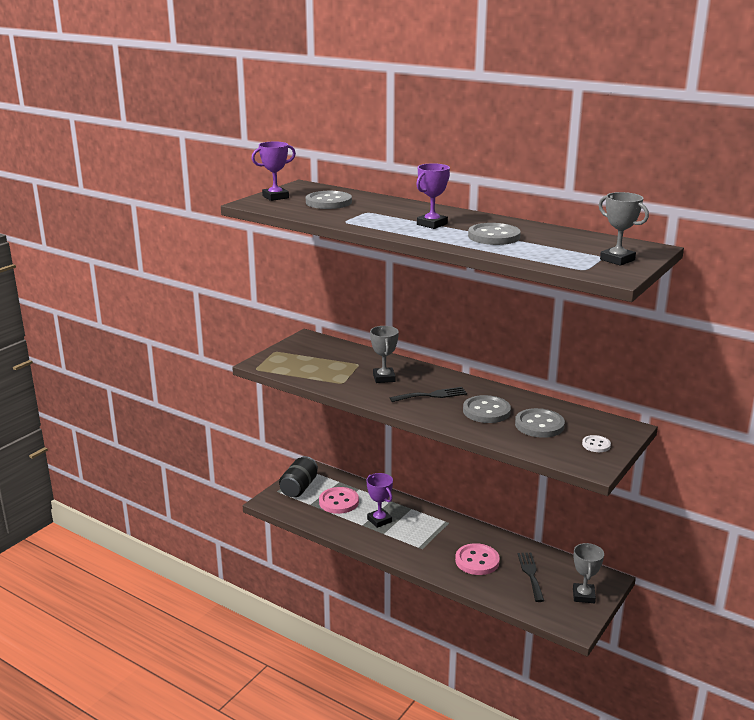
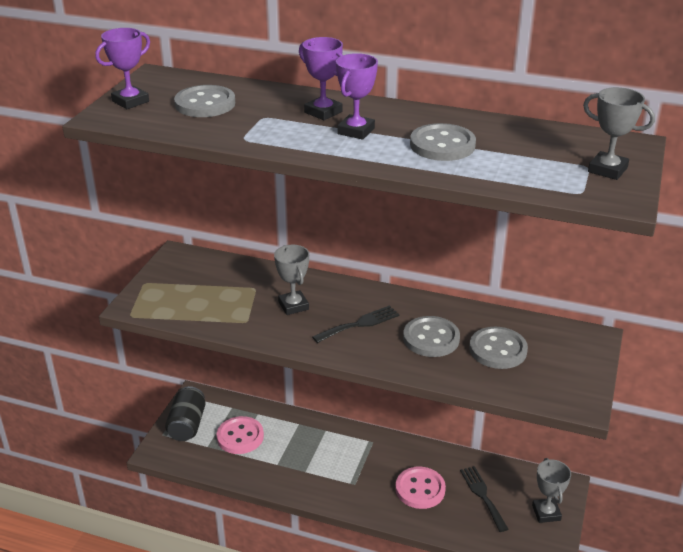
camera: 15 degrees left, 10 degrees up
(379, 520) = (295, 454): purple trophy -> purple trophy (323, 112)
(596, 445) = (570, 369): white button -> none

